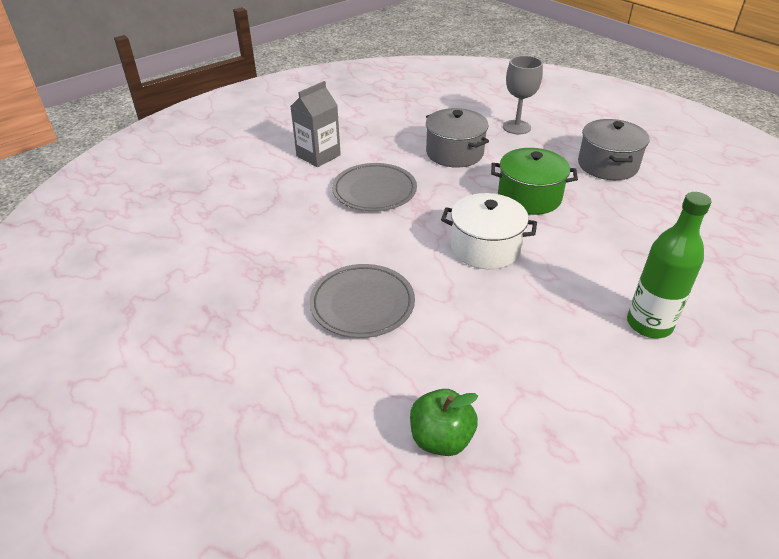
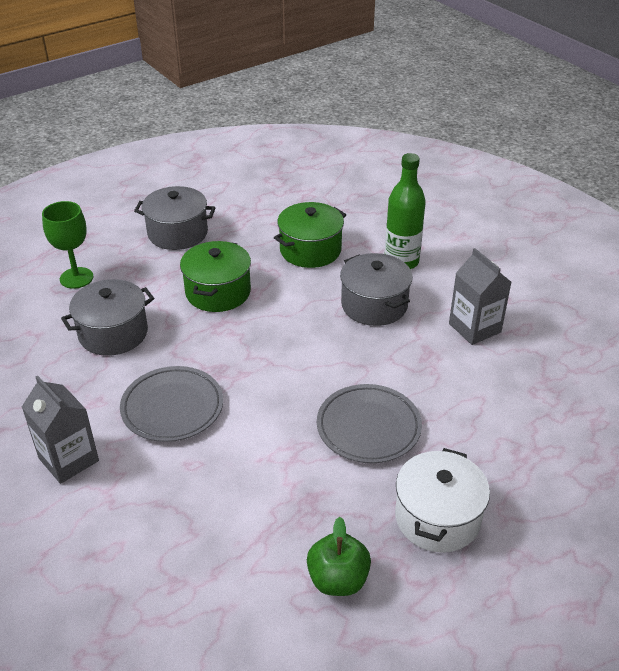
camera: 85 degrees left, 0 degrees up
(441, 439) = (521, 388): green apple -> green apple (338, 580)
(485, 248) = (294, 333): white pot -> white pot (437, 517)
(516, 127) = (76, 278): grey goblet -> green goblet
(544, 395) = (474, 328): none -> grey carton
(553, 302) = (374, 305): none -> grey pot
(629, 249) = (310, 250): none -> green pot

